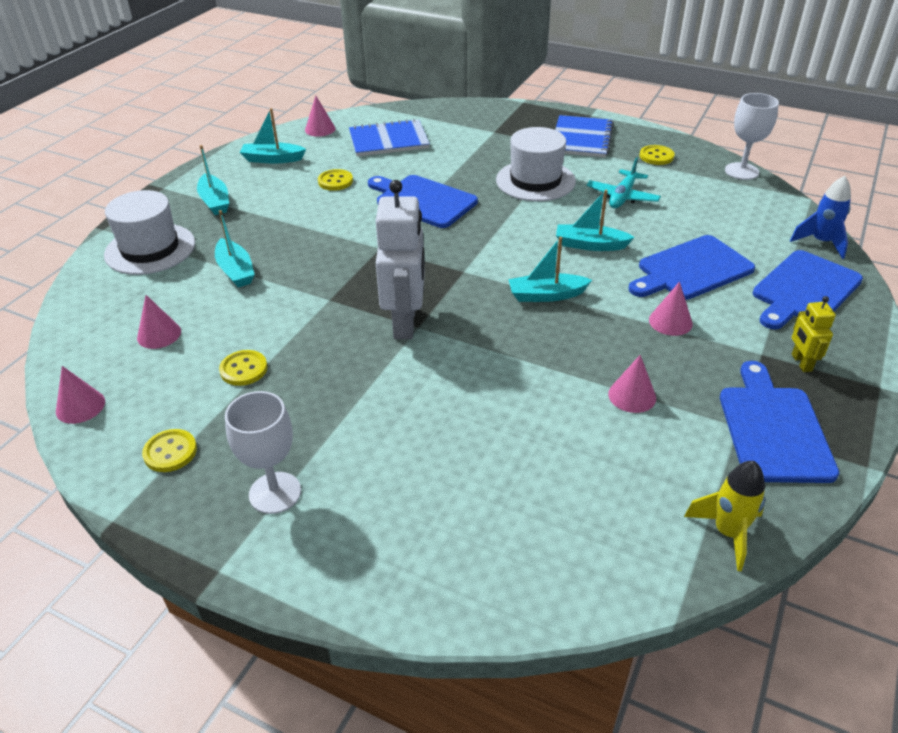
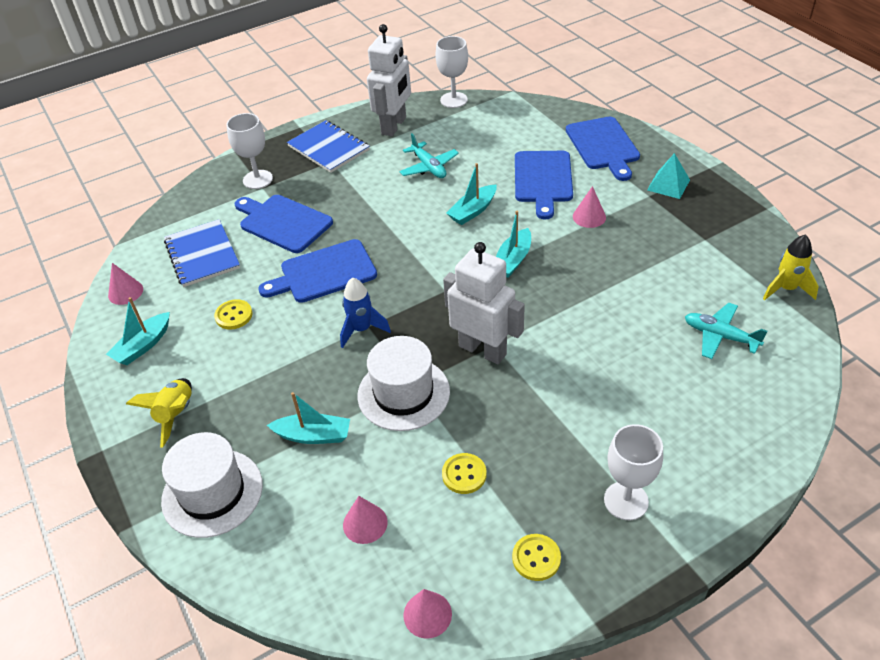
camera: 55 degrees left, 5 degrees up
(215, 201) = (176, 415): turquoise boat -> yellow rocket
(388, 140) = (202, 255): blue notebook -> blue notebook turned 45 degrees counterclockwise
(501, 125) = (257, 179): none -> white goblet
(535, 181) = (362, 199): white hat -> white hat (403, 393)
(579, 493) = (720, 336): none -> turquoise plane
(632, 395) = (648, 270): pink cone -> none
(656, 156) = (394, 126): yellow button -> white robot
(773, 429) = (716, 226): blue cutting board -> blue cutting board (283, 222)
(801, 363) = (668, 185): yellow robot -> turquoise pyramid
(821, 242) = (563, 113): blue rocket -> blue rocket (361, 329)

